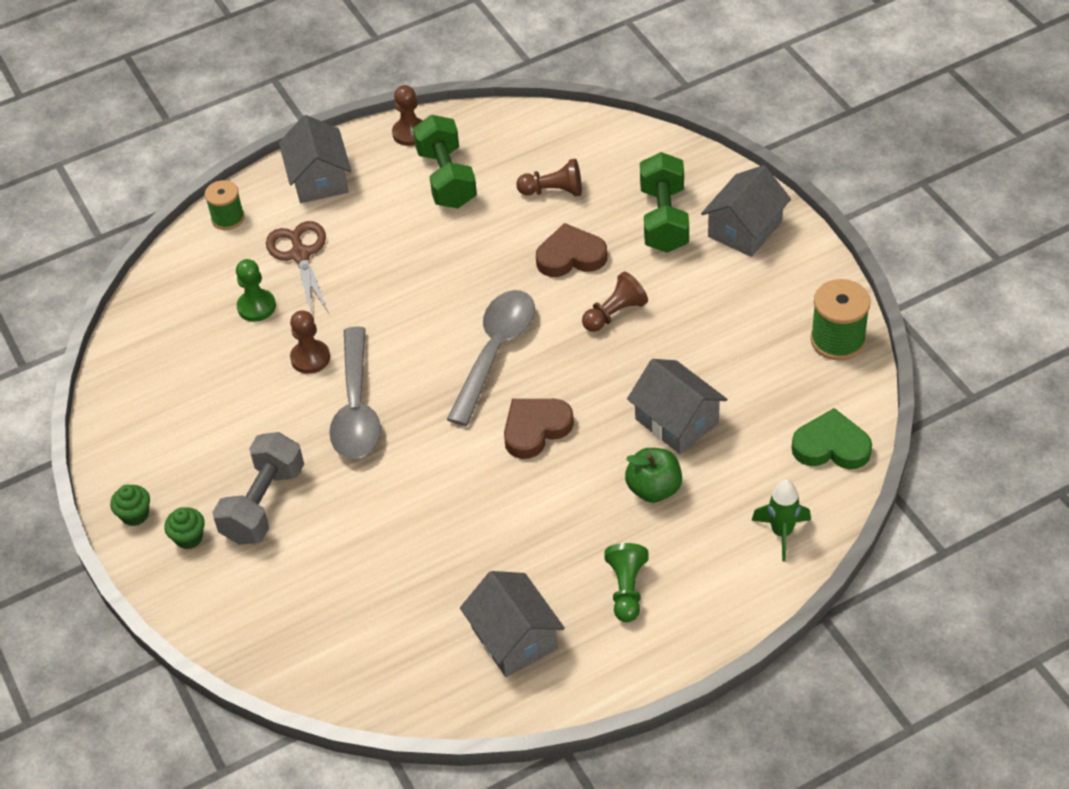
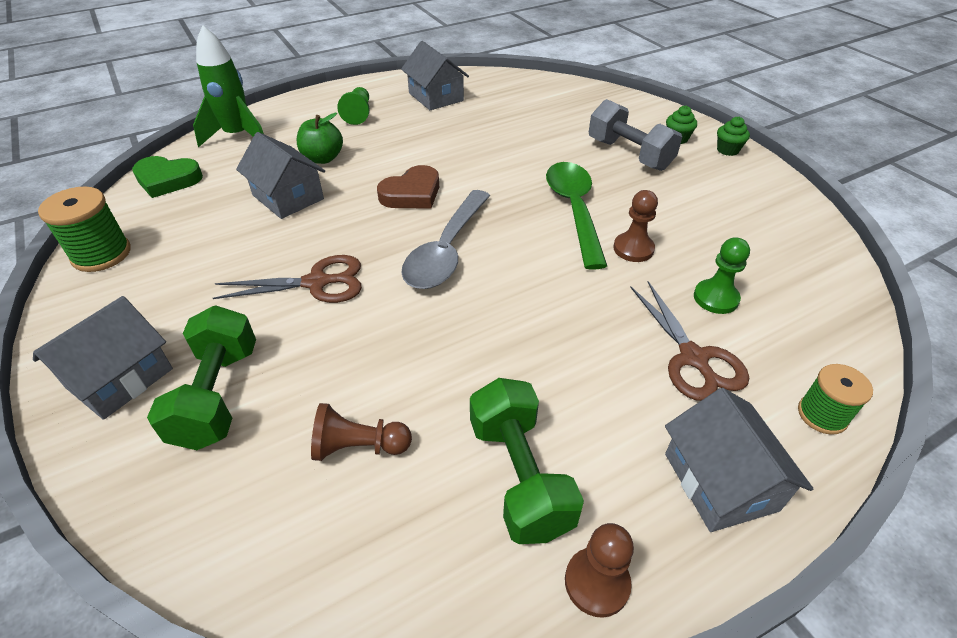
camera: 175 degrees right, 5 degrees down
(264, 504) = (629, 154): grey dumbbell -> grey dumbbell turned 60 degrees counterclockwise
(356, 408) = (574, 210): grey spoon -> green spoon
(571, 256) = (352, 347): brown heart -> none
(615, 313) = (317, 283): brown pawn -> brown scissors
(782, 533) = (238, 136): green rocket -> green rocket, size x1.60

